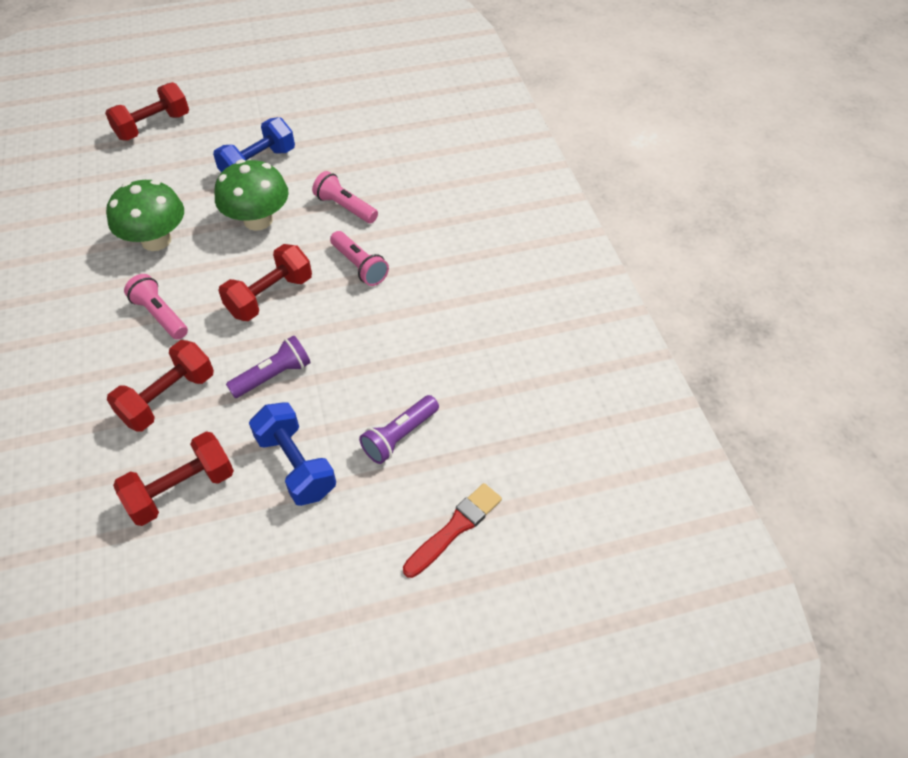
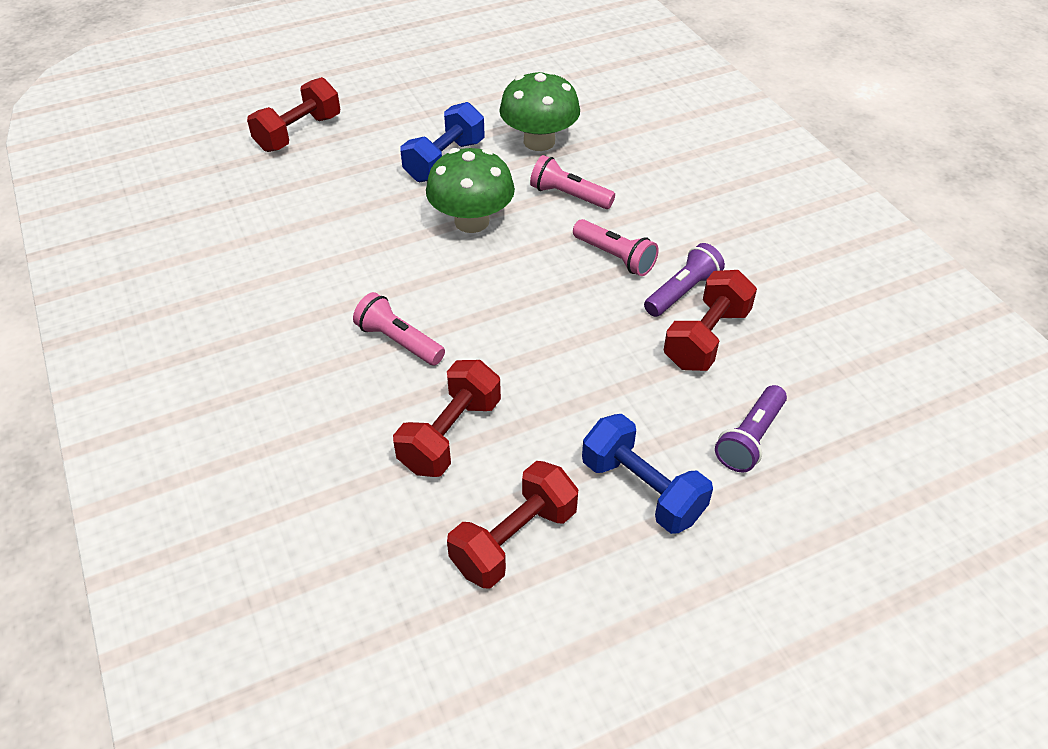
camera: 10 degrees left, 5 degrees down
(156, 240) = (357, 258): green mushroom -> green mushroom (539, 141)
(270, 296) = (524, 303): red dumbbell -> red dumbbell (706, 338)
(273, 376) = (568, 391): purple flashlight -> purple flashlight (682, 292)
(455, 528) = (863, 533): red brush -> none

